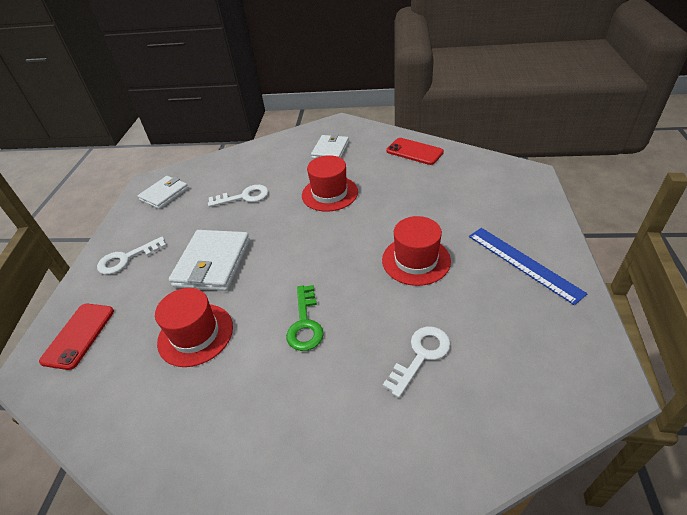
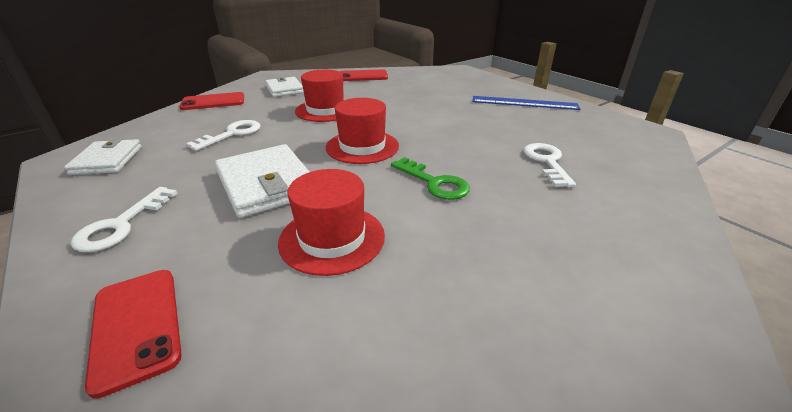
camera: 45 degrees left, 10 degrees down
(268, 149) = (213, 102): none -> red phone
(416, 260) = (458, 122): red hat -> red hat (362, 147)

